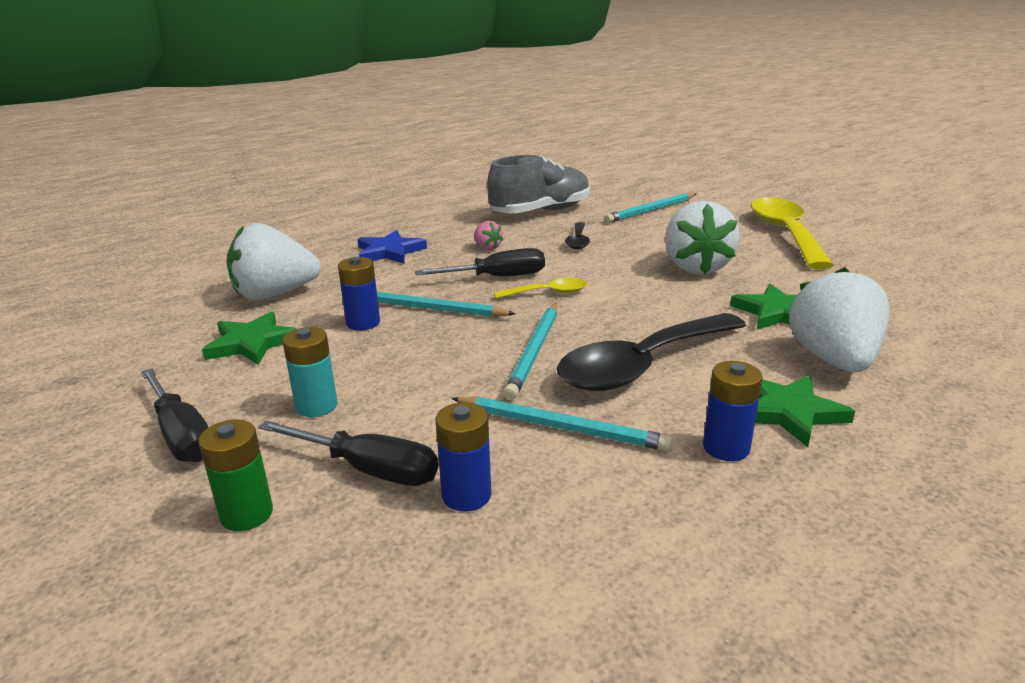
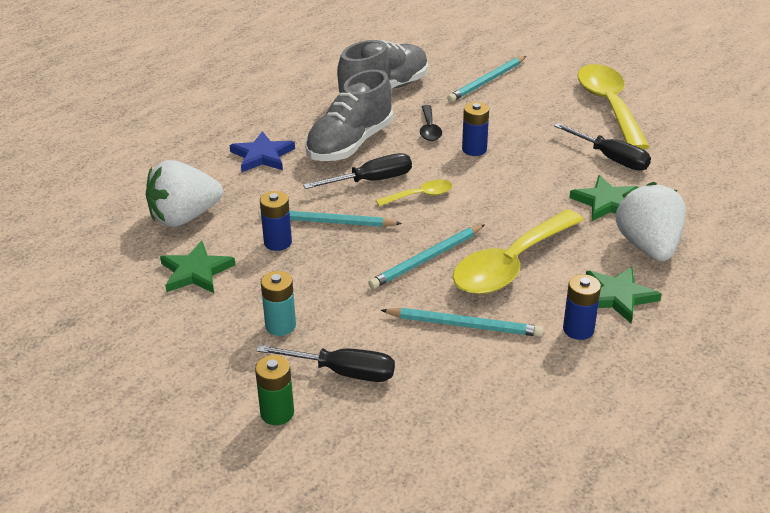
camera: 10 degrees left, 10 degrees up
(181, 435) = (193, 360): black screwdriver -> black screwdriver (611, 158)
(466, 495) = (416, 383): blue battery -> blue battery (474, 149)
(487, 248) = (350, 144): pink strawberry -> grey shoe
(534, 351) = (427, 259): turquoise pencil -> turquoise pencil turned 45 degrees clockwise
(642, 365) = (511, 264): black spoon -> yellow spoon
(696, 267) = (537, 155): white strawberry -> none

